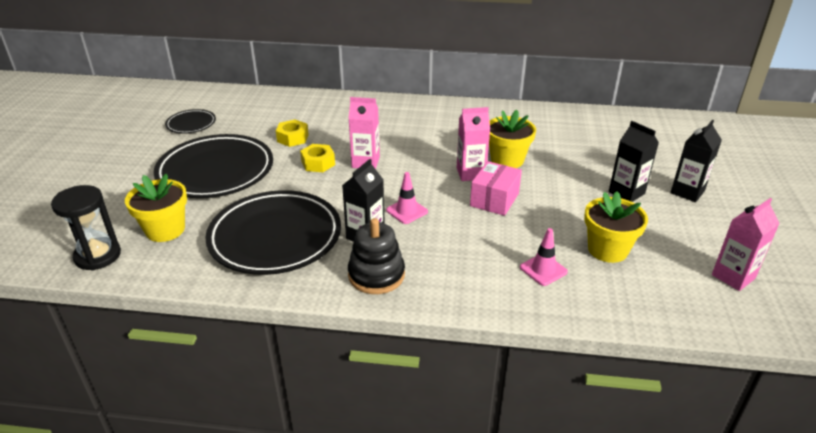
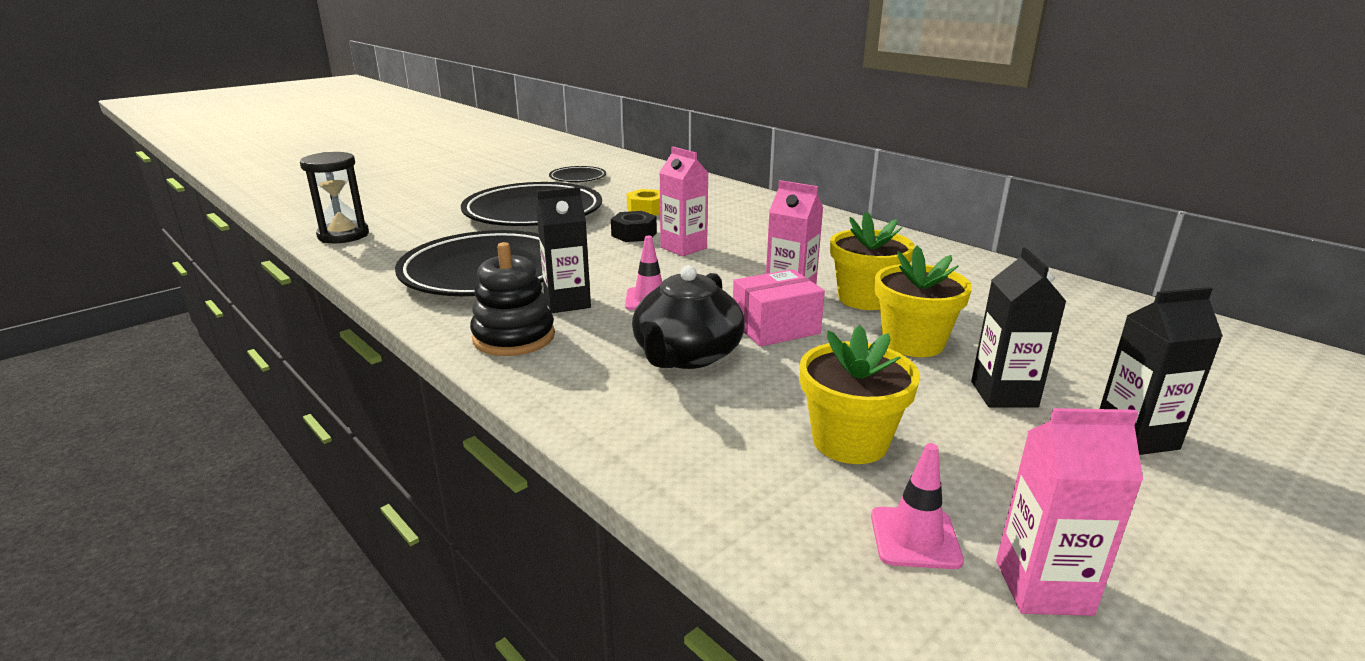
camera: 40 degrees right, 10 degrees down
(165, 230) = (418, 236): yellow flower pot -> yellow flower pot (913, 342)
(318, 163) = (634, 234): yellow nut -> black nut
(480, 239) = (687, 355): none -> black teapot
(543, 270) = (710, 418): pink traffic cone -> pink traffic cone (915, 538)

